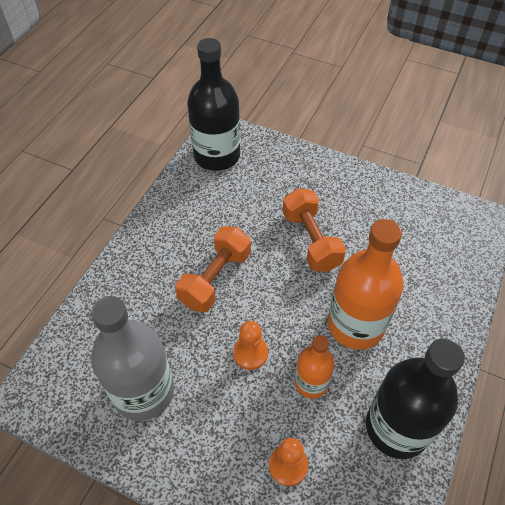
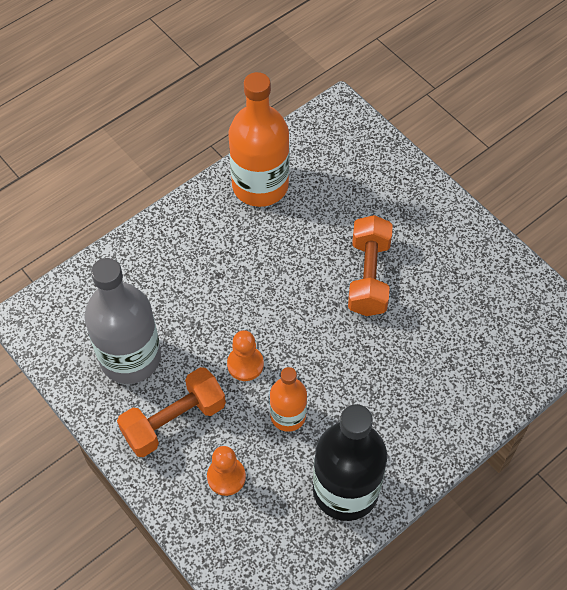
camera: 25 degrees right, 5 degrees up
(215, 278) = (249, 277): orange dumbbell -> orange dumbbell (174, 421)
(217, 156) = (320, 142): black bottle -> none
(355, 325) = (363, 380): orange bottle -> orange bottle (260, 185)

